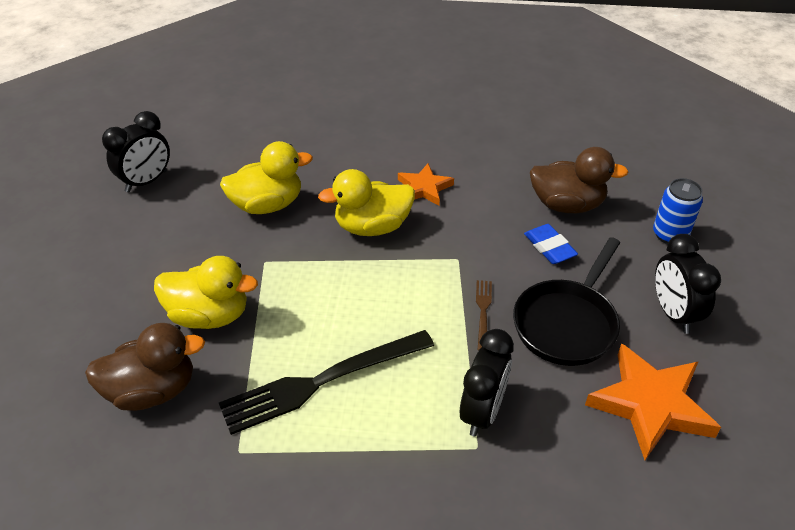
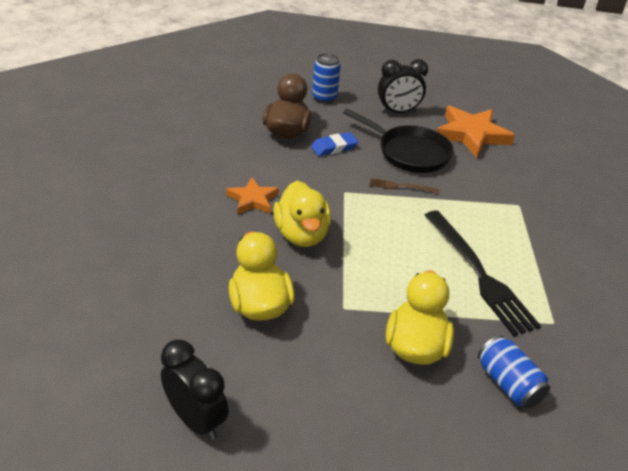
camera: 90 degrees left, 5 degrees down
(152, 390) = (508, 383): brown duck -> blue can
(482, 412) = (491, 199): black clock -> none

